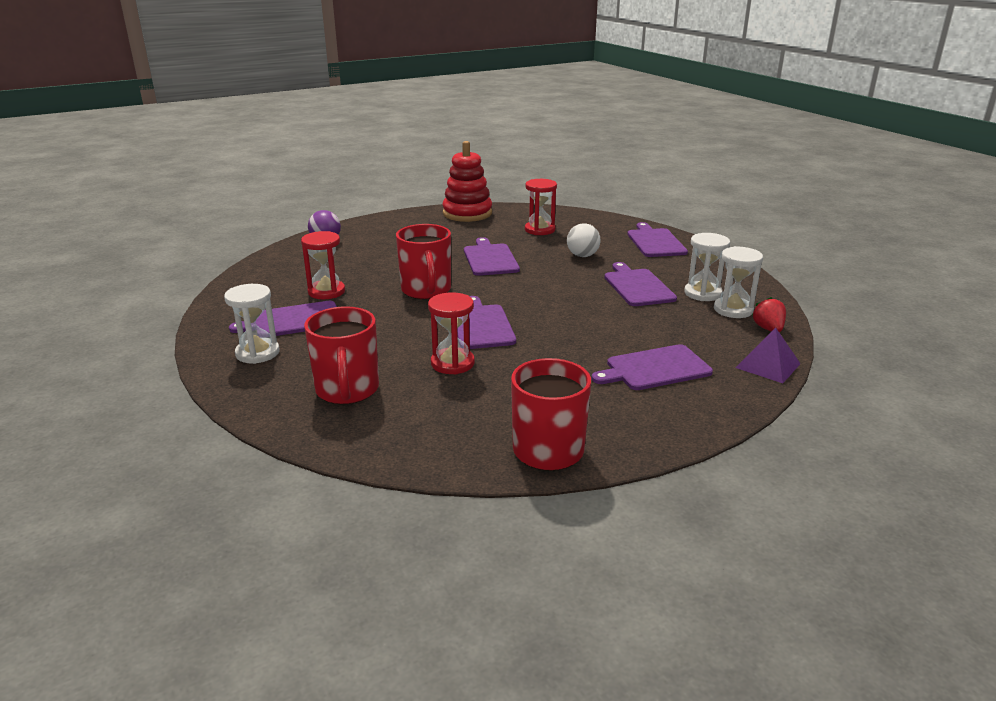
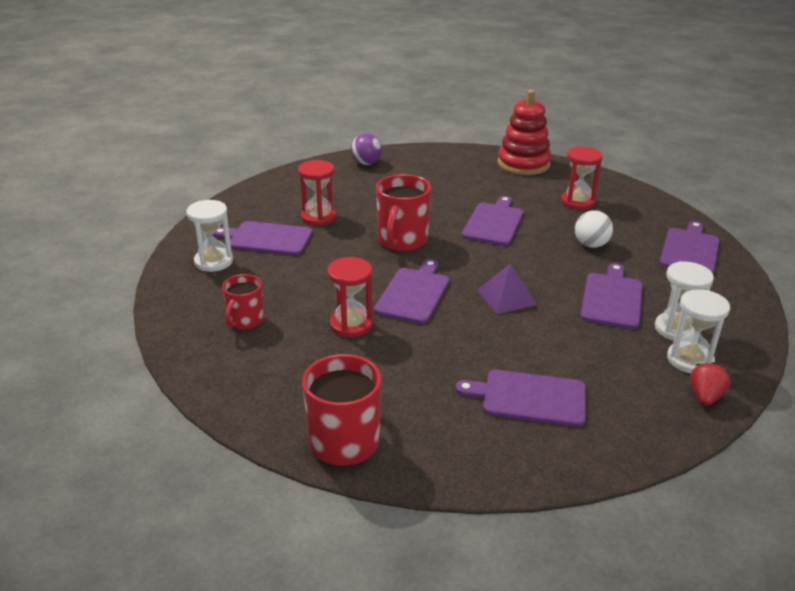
camera: 30 degrees right, 5 degrees up
(347, 390) = (245, 321): red mug -> red mug, size x0.62
(768, 365) = (655, 439): purple pyramid -> purple pyramid (506, 297)

